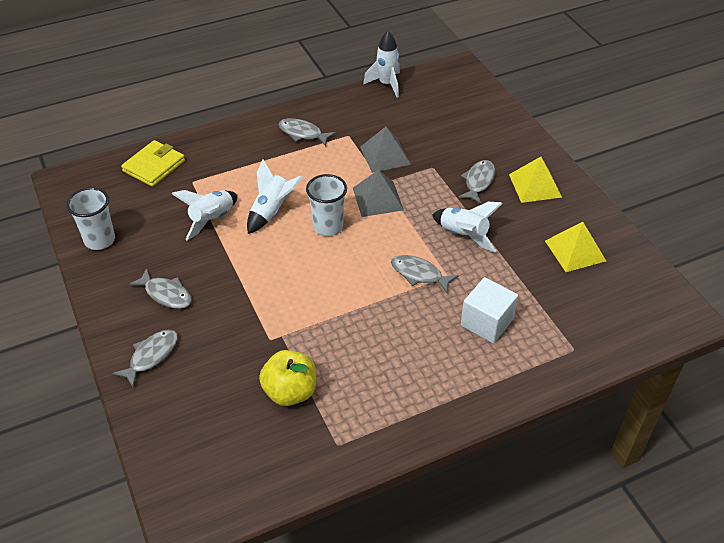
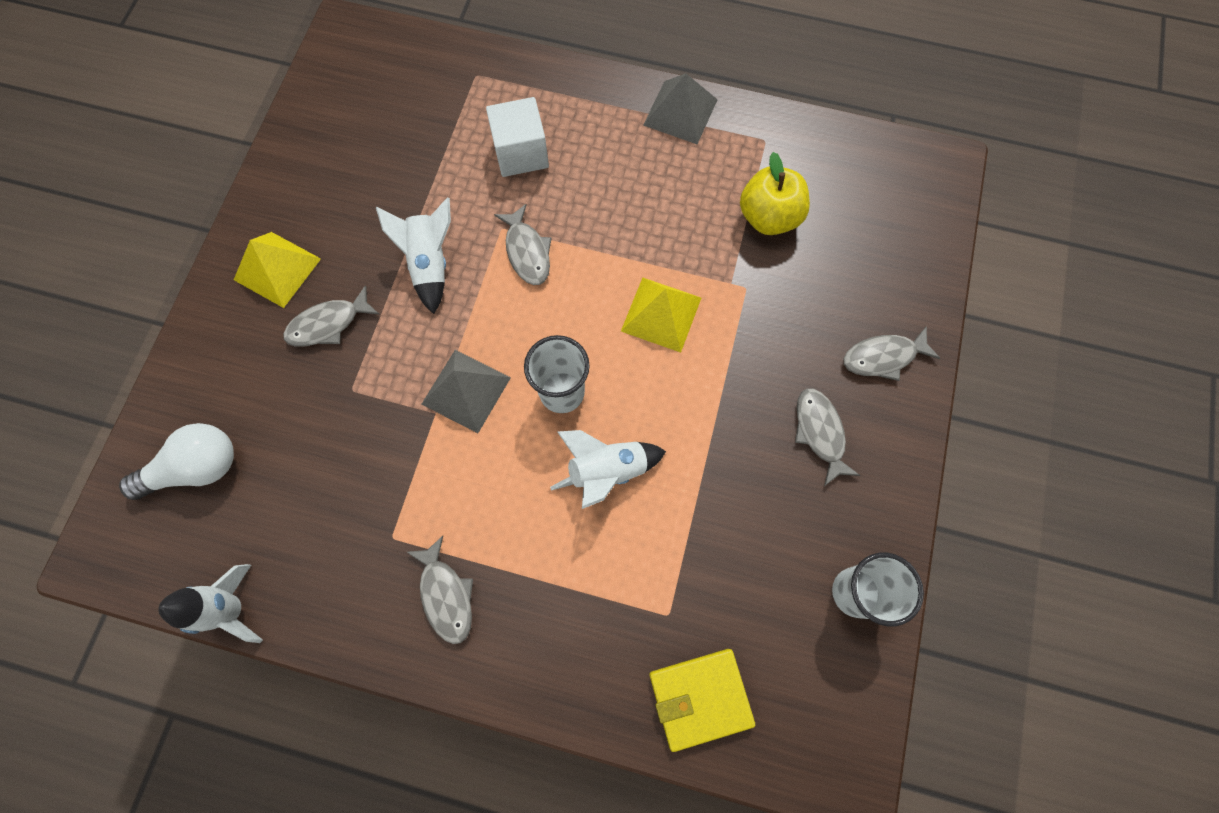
camera: 140 degrees left, 25 degrees up
(212, 219) = (690, 516): white rocket -> none
(385, 155) = (385, 458): grey pyramid -> grey pyramid (680, 112)
(461, 107) = (196, 468): none -> white light bulb
(575, 250) = (346, 161): yellow pyramid -> yellow pyramid (661, 314)

